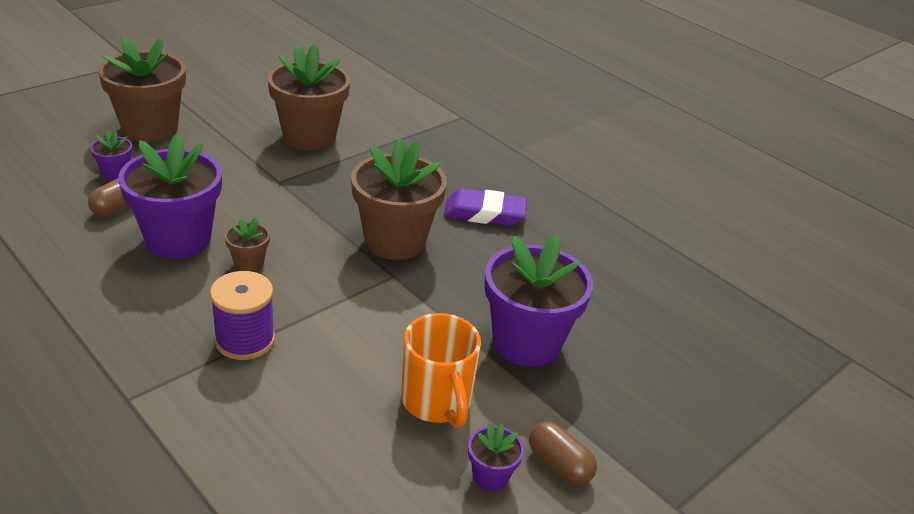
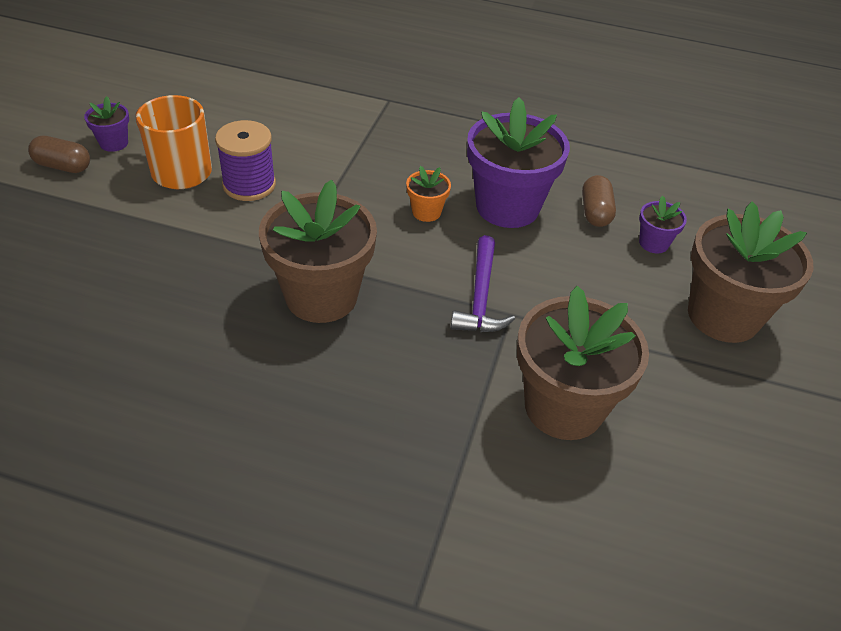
camera: 150 degrees right, 10 degrees up
(245, 340) = (359, 156): purple spool -> purple spool (249, 185)
(249, 263) = (426, 212): brown flower pot -> orange flower pot
(285, 196) = (481, 297): none -> purple hammer
(484, 213) = (248, 388): purple eraser -> none
(526, 342) = (124, 245): purple flower pot -> none

